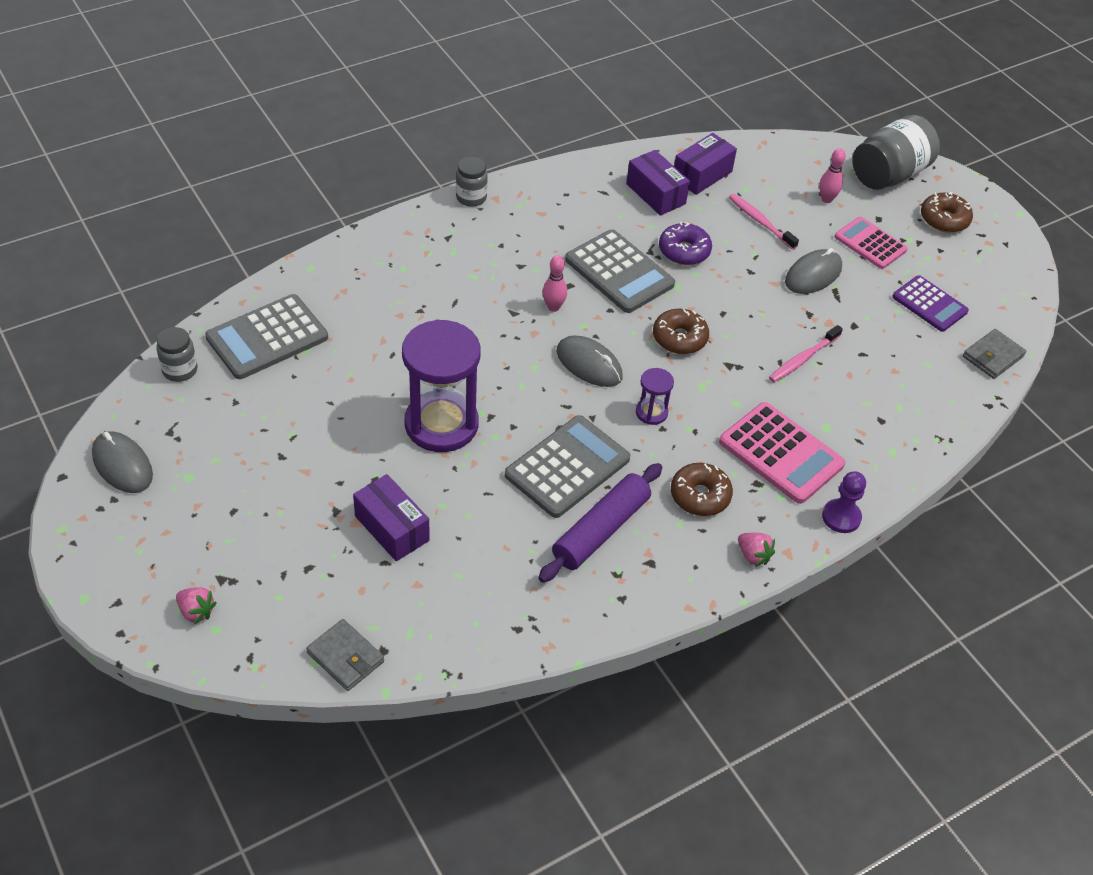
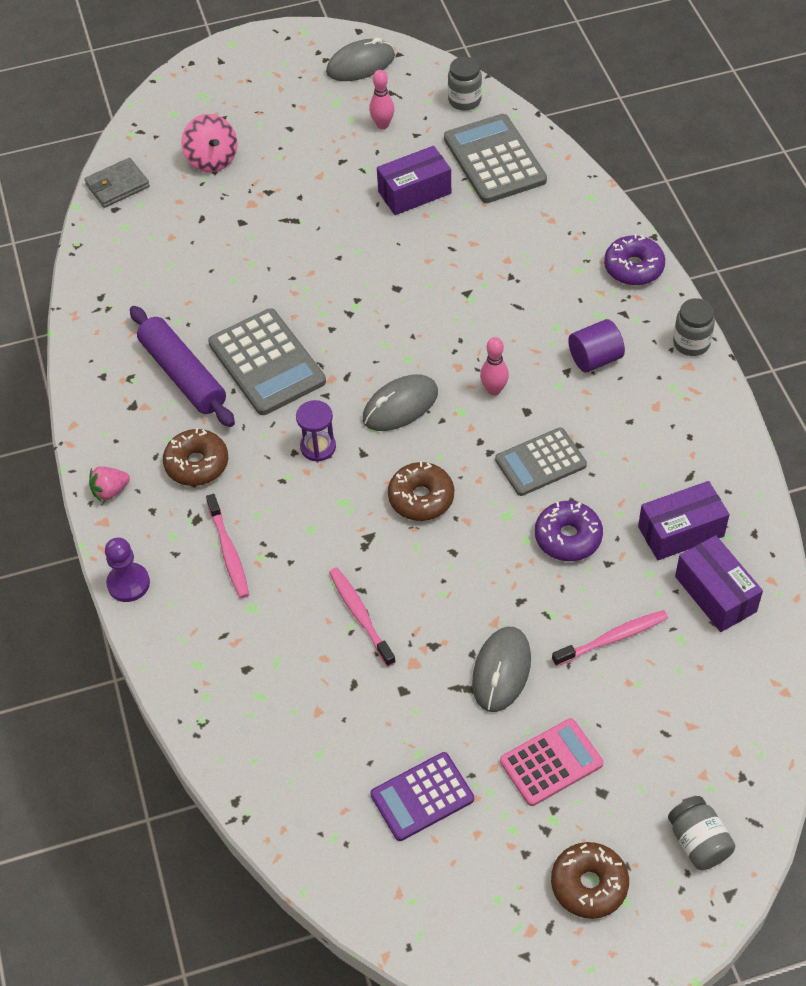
camera: 110 degrees right, 5 degrees up
(196, 611) = (195, 103): pink strawberry -> none
(291, 573) = (212, 159): none -> pink spinning top
(392, 528) = (236, 226): purple box -> purple box (414, 192)
(394, 235) = (633, 268): none -> purple donut
(441, 424) = (349, 274): purple hourglass -> none
(502, 250) = (595, 359): none -> purple cylinder
(619, 272) = (540, 462): grey calculator -> grey calculator, size x0.66
(781, 453) = (228, 552): pink calculator -> pink toothbrush
(813, 275) = (501, 671): grey mouse -> grey mouse turned 45 degrees clockwise
(826, 199) = (650, 736): pink bowling pin -> pink bowling pin (382, 125)
(889, 174) = (698, 842): grey jar -> grey jar, size x0.54
(993, 356) = (313, 840): grey wallet -> none

